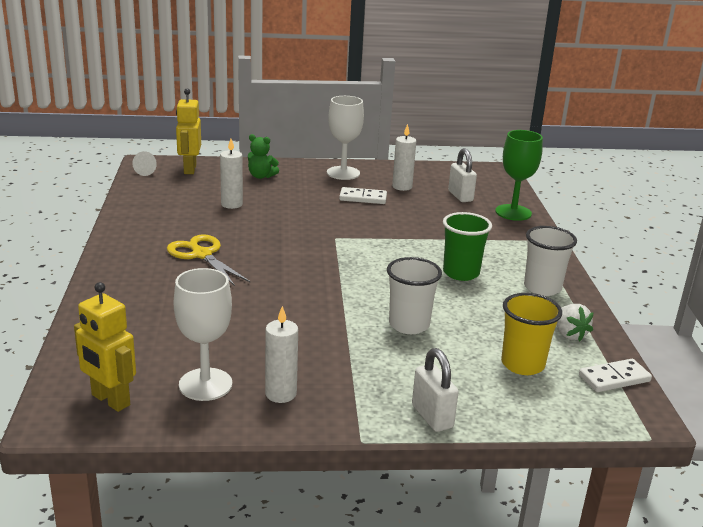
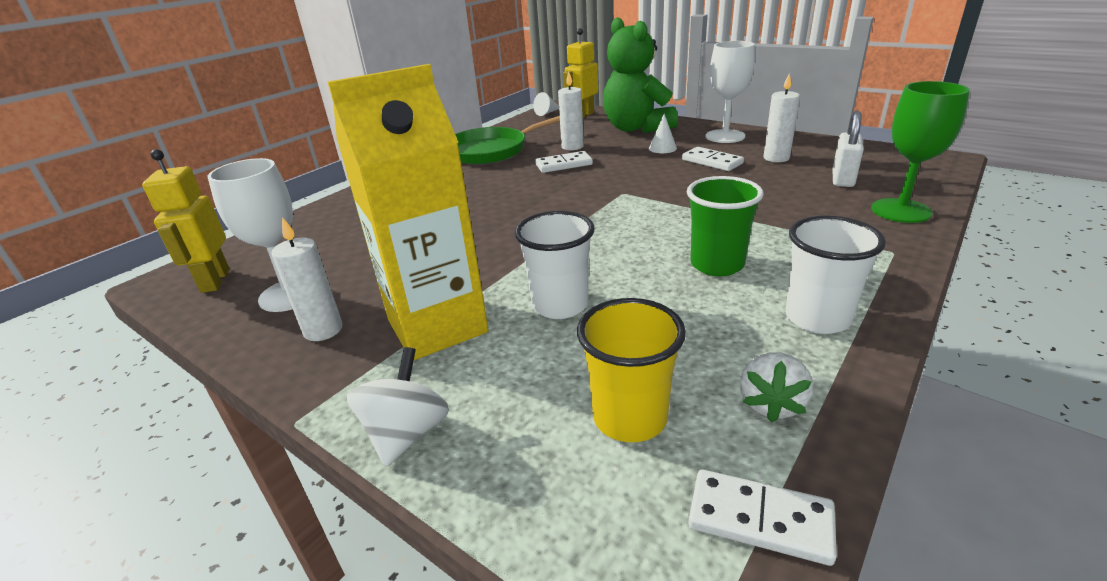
camera: 45 degrees right, 5 degrees up
(158, 222) = (491, 151): none -> green pan
(202, 255) = (480, 182): yellow scissors -> none
(251, 223) = (564, 165): none -> white domino
(261, 176) = (636, 128): green teddy bear -> green teddy bear, size x2.17
(310, 192) = (662, 148): none -> white cone
(355, 363) = (437, 326): none -> yellow carton
(432, 416) = (406, 433): white padlock -> white spinning top

